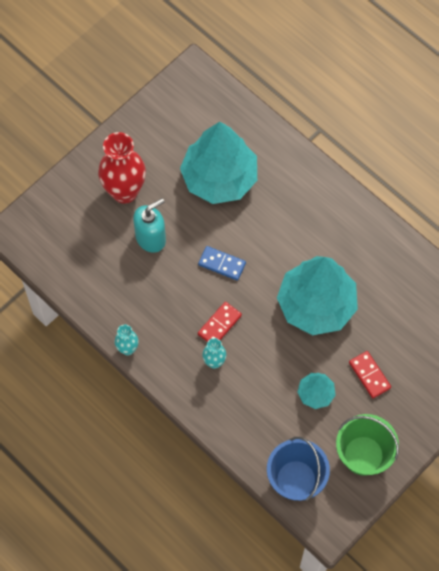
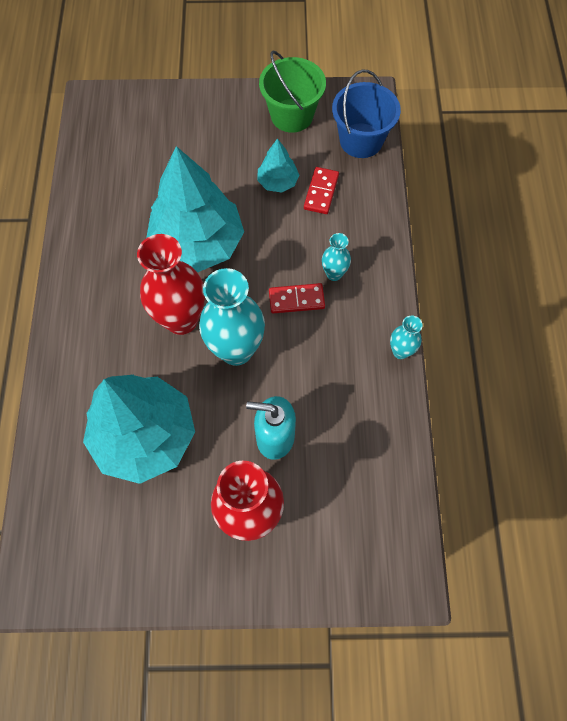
camera: 135 degrees left, 0 degrees up
(222, 264) = (236, 350): blue domino -> turquoise vase
(272, 252) = (181, 320): none -> red vase
(369, 375) = (221, 160): red domino -> red domino (321, 192)

